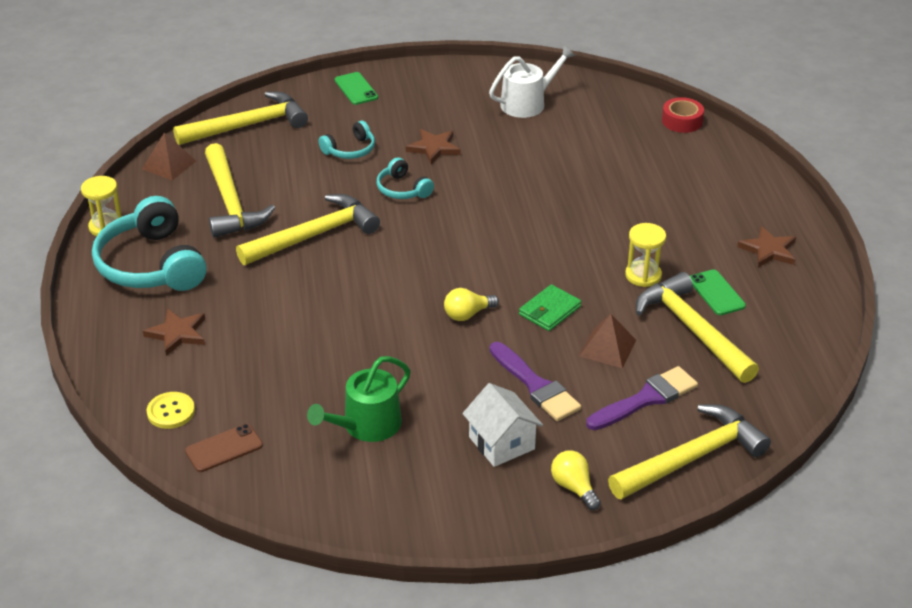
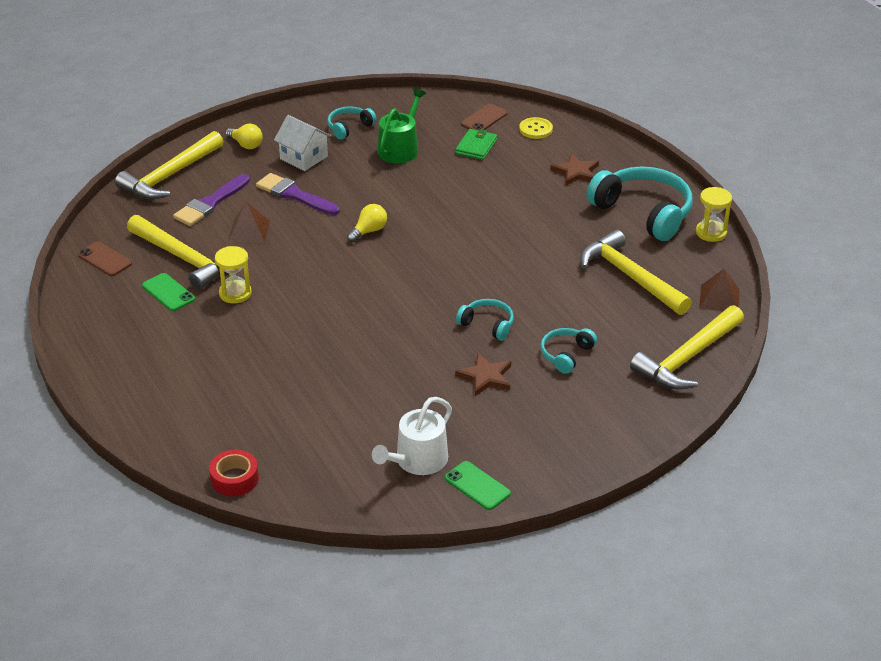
camera: 160 degrees right, 0 degrees up
(314, 235) = (534, 264): yellow hammer -> none
(356, 89) = (616, 433): green phone -> green phone (477, 486)
(416, 482) = (349, 127): none -> turquoise headphones
(549, 310) = (304, 248): green wallet -> green wallet (476, 147)
(769, 250) = (124, 342): brown star -> none
(787, 350) = (105, 259): none -> brown phone

